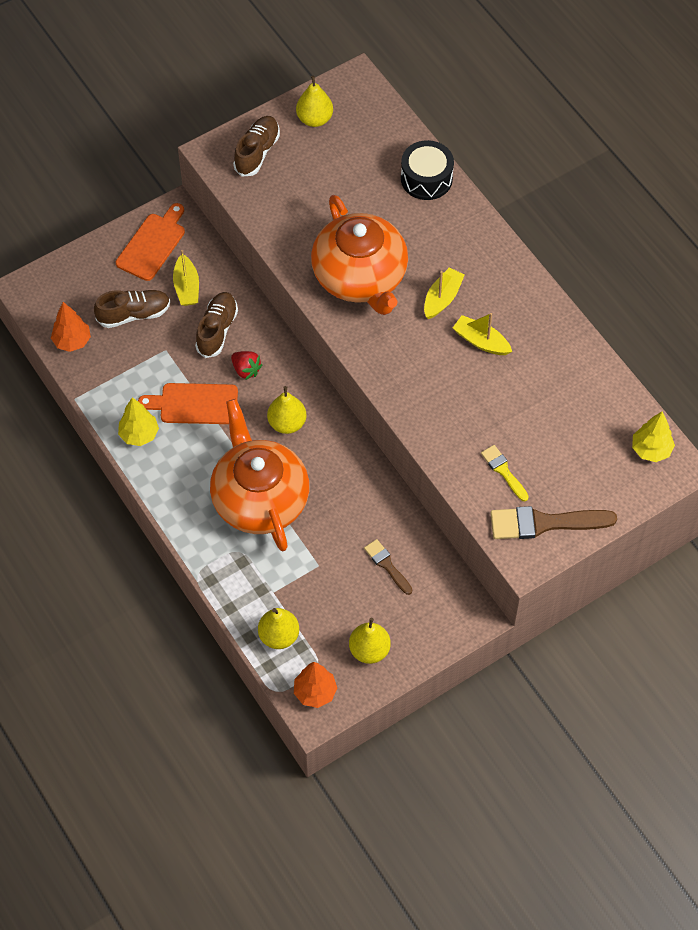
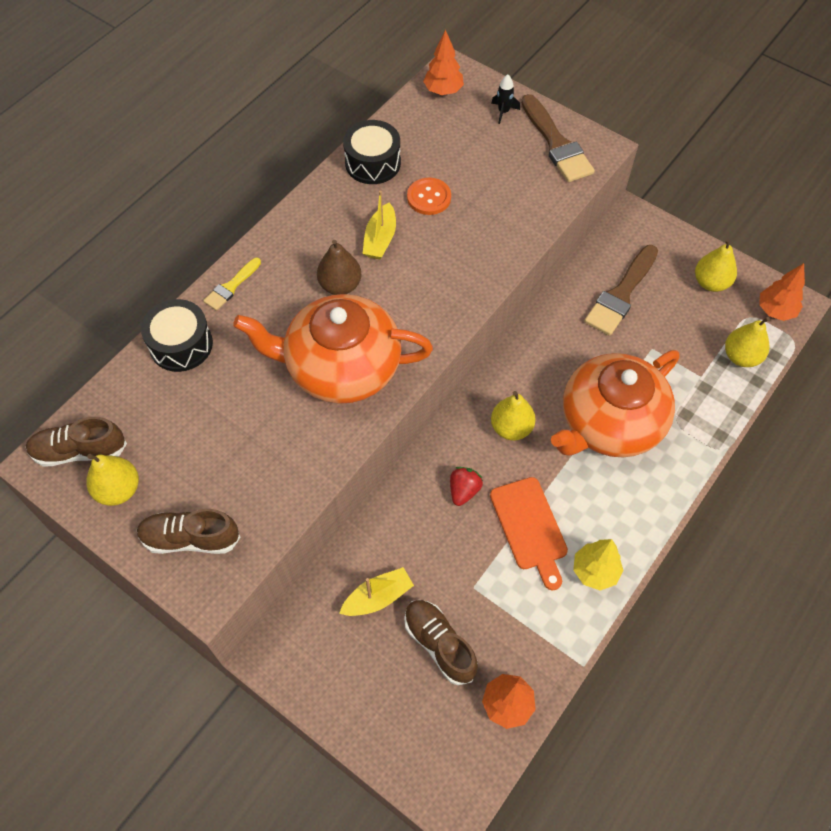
camera: 110 degrees left, 0 degrees up
(152, 244) = (329, 664): orange cutting board -> none
(217, 330) = (424, 540): brown shoe -> brown shoe (80, 451)
(360, 277) = (341, 367): orange teapot -> orange teapot turned 135 degrees counterclockwise
(387, 565) = (621, 294): brown brush -> brown brush, size x1.81
(442, 298) = (340, 285): yellow boat -> brown pear
(503, 471) = (519, 185): yellow brush -> yellow brush (231, 286)
(515, 393) = (429, 197): none -> orange button
(574, 362) = (373, 163): none -> black drum
(603, 492) = (503, 112): none -> black rocket
(651, 450) = (443, 91): yellow tree -> orange tree

